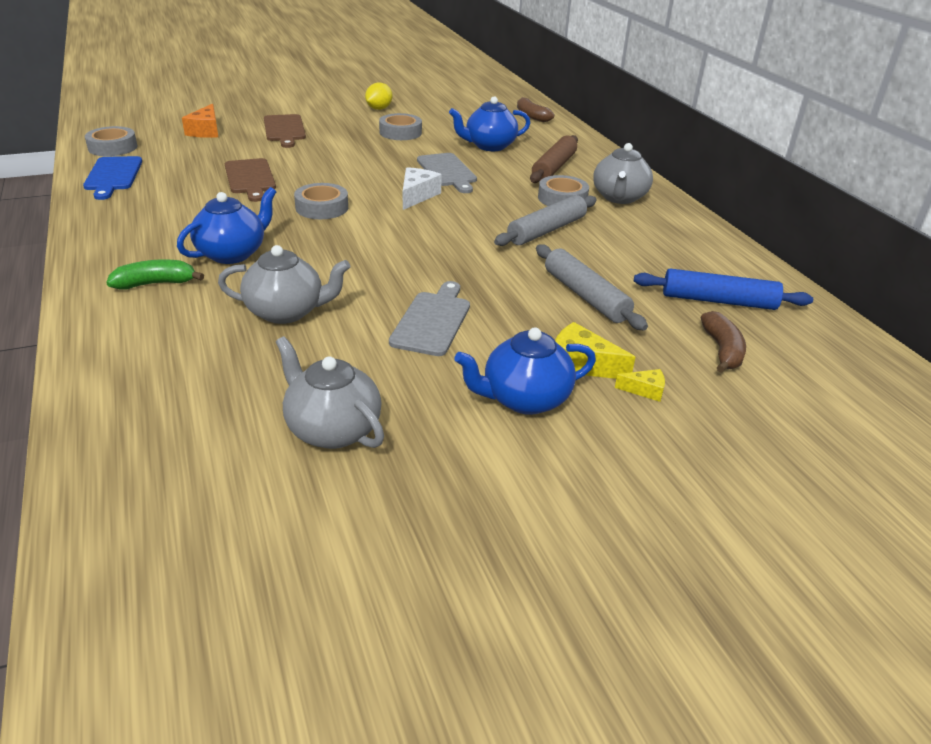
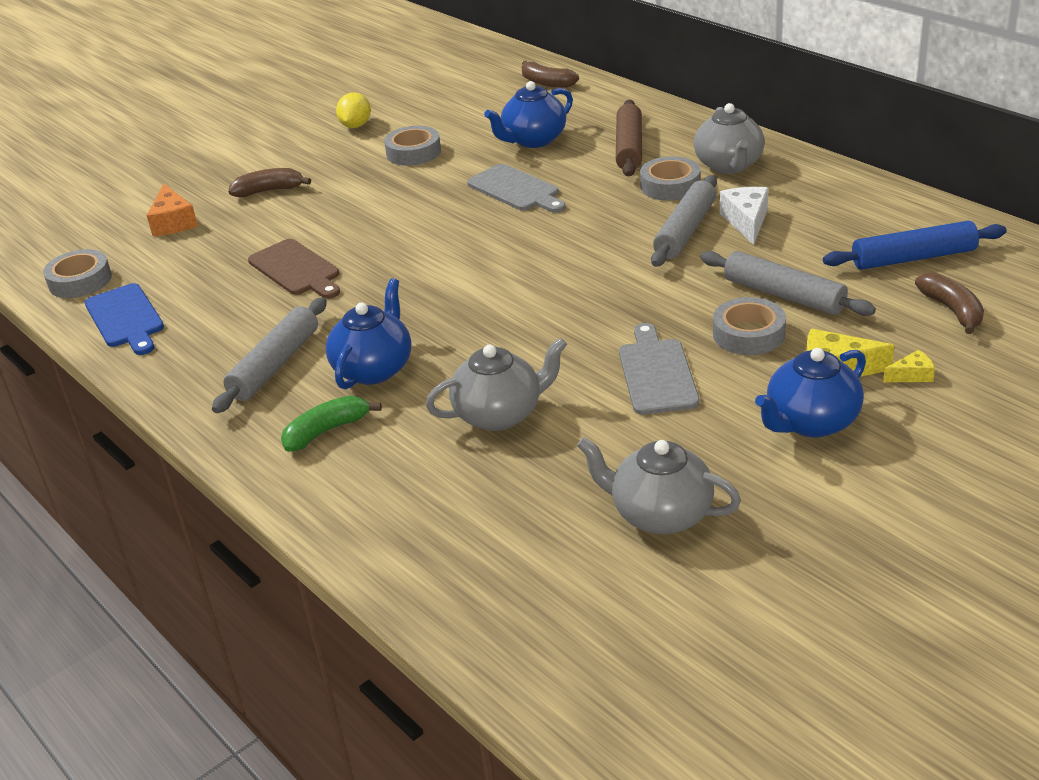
camera: 15 degrees left, 0 degrees up
(171, 231) = (275, 365): none -> grey rolling pin
(284, 130) = (269, 191): brown cutting board -> brown banana
(322, 207) = (417, 281): grey tape -> grey tape (748, 334)
(417, 196) = (510, 232): white cheese -> white cheese (746, 221)

